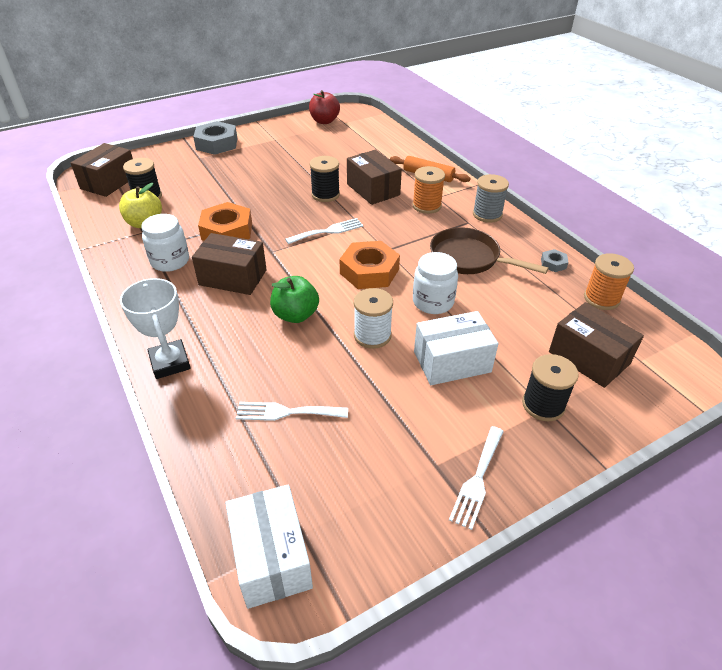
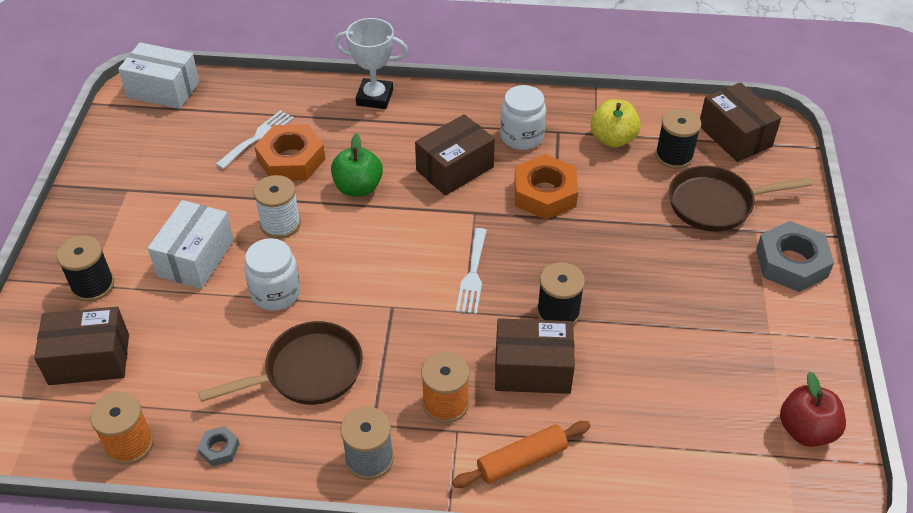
camera: 125 degrees right, 5 degrees up
(185, 173) = (715, 204): none -> brown pan
(369, 271) = (369, 271): orange nut -> orange nut (291, 159)
(477, 479) = (92, 203): white fork -> none

